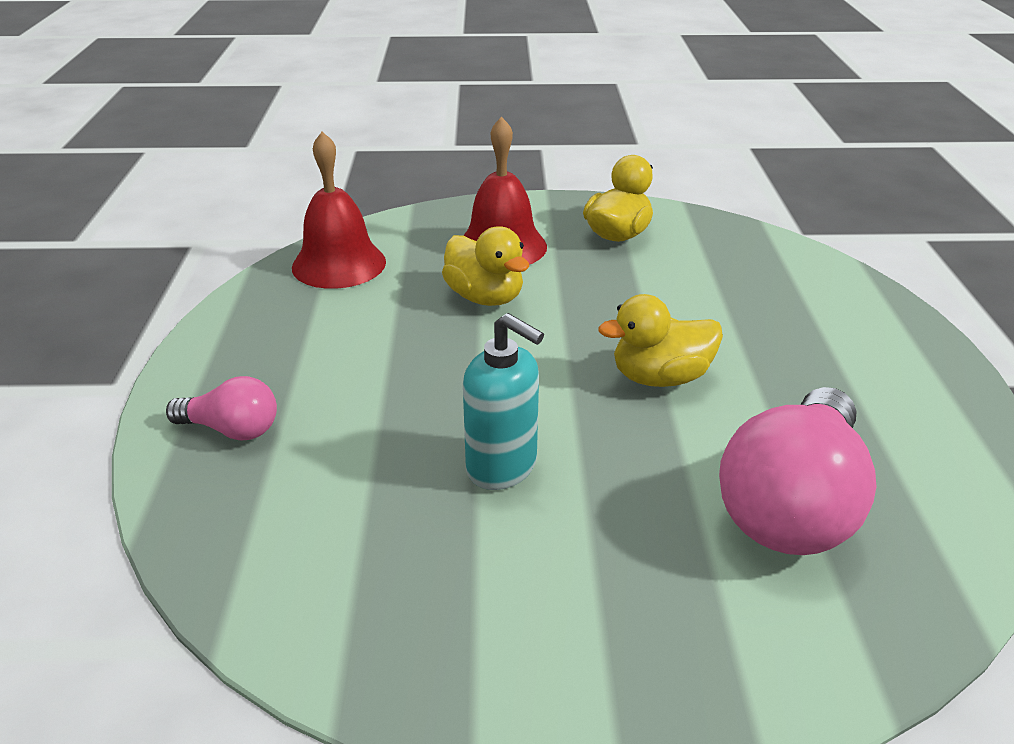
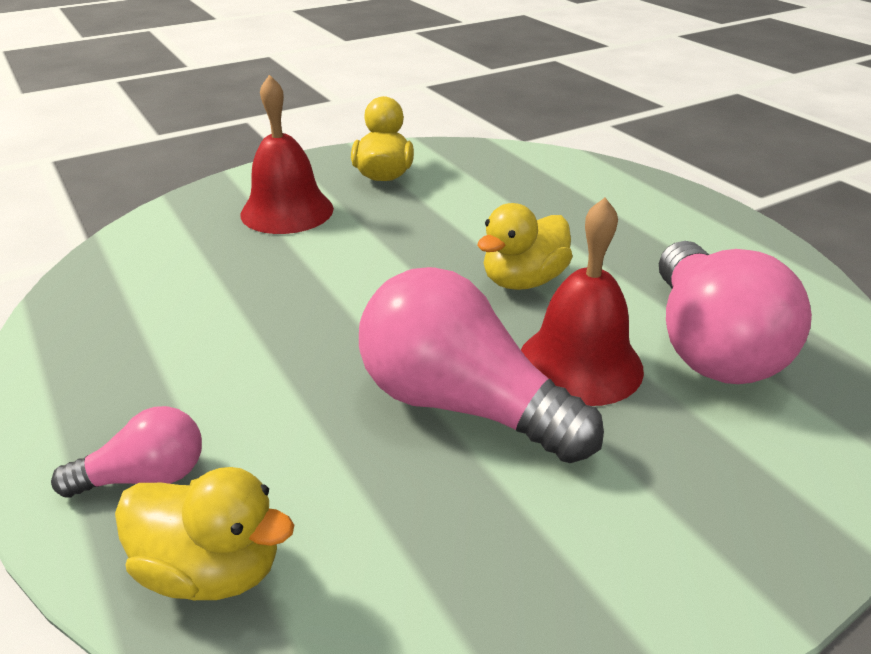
camera: 30 degrees left, 0 degrees up
(339, 264) = (129, 271): red bell -> red bell (580, 363)
(485, 297) = (311, 260): yellow duck -> yellow duck (212, 569)
(502, 467) = (462, 404): turquoise soap dispenser -> pink light bulb

